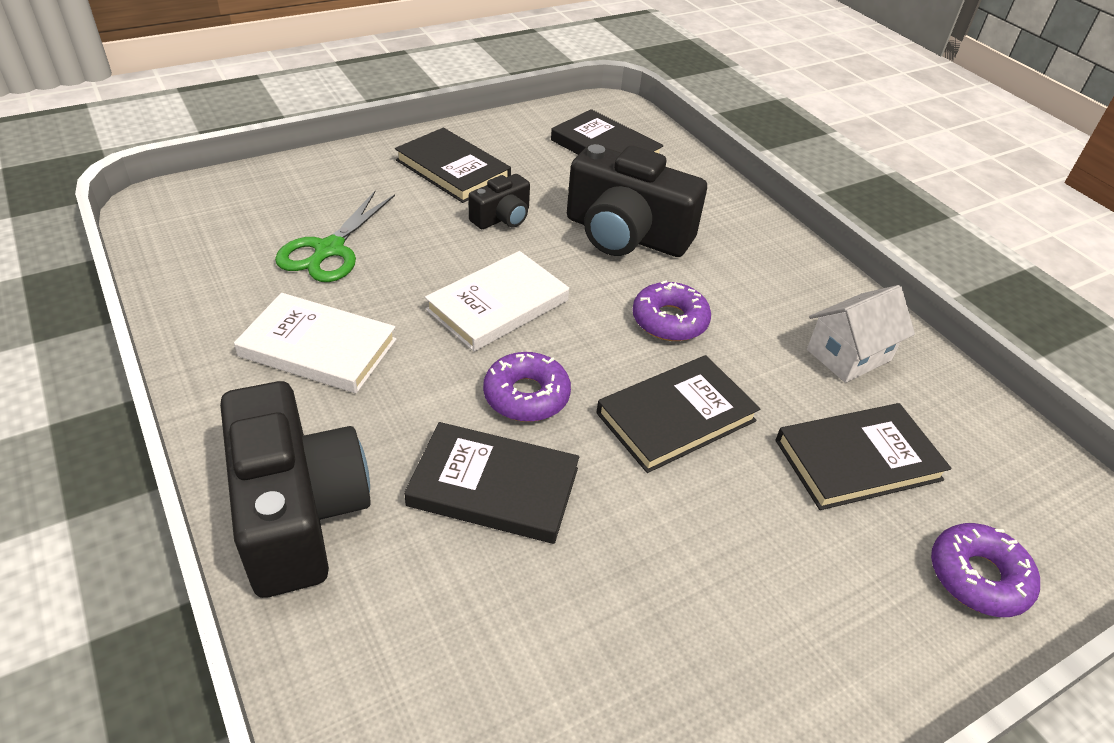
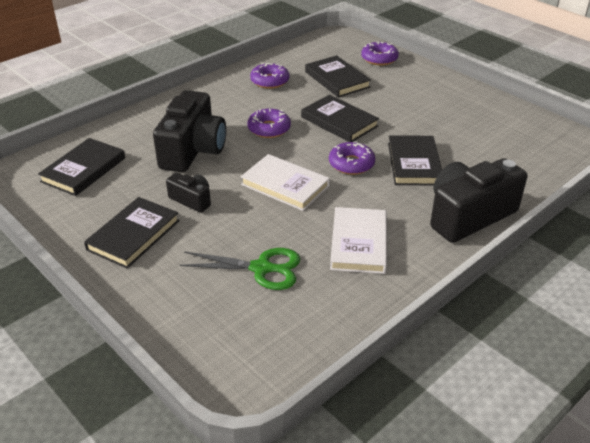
camera: 100 degrees left, 5 degrees down
(848, 355) = (270, 81): white house -> purple donut

